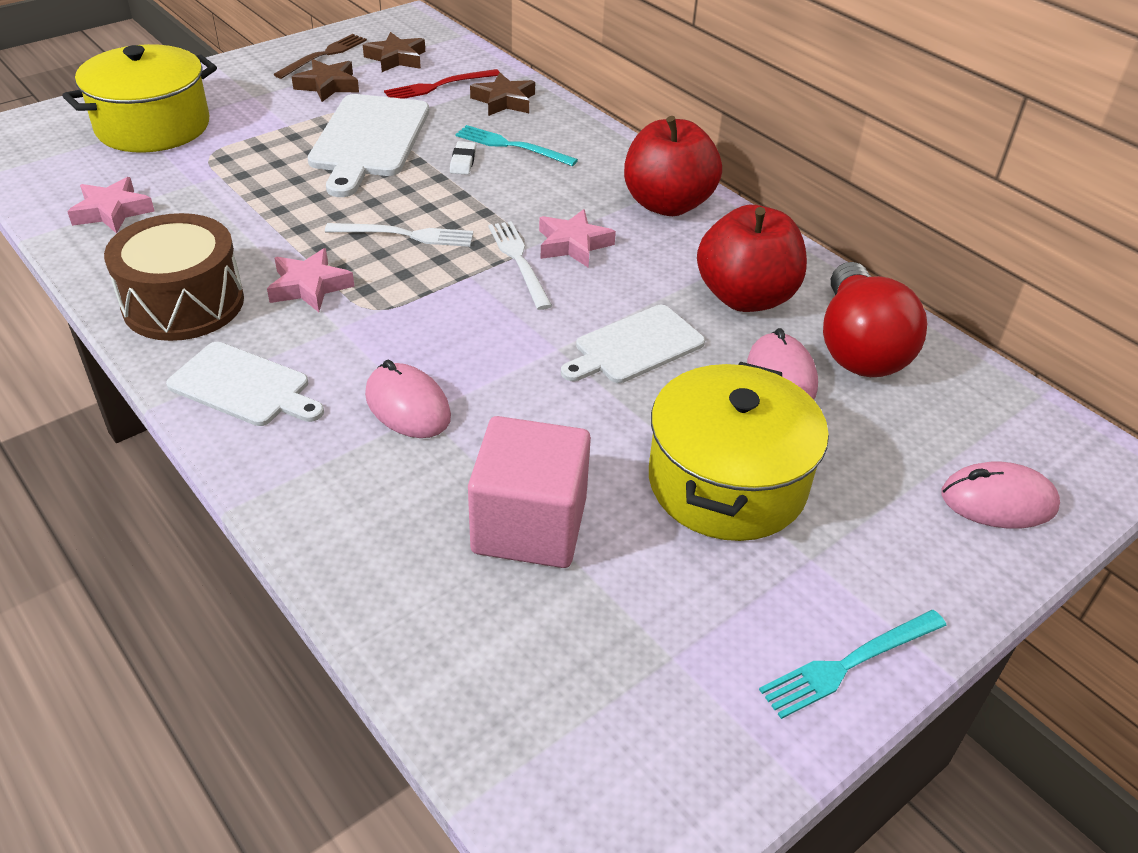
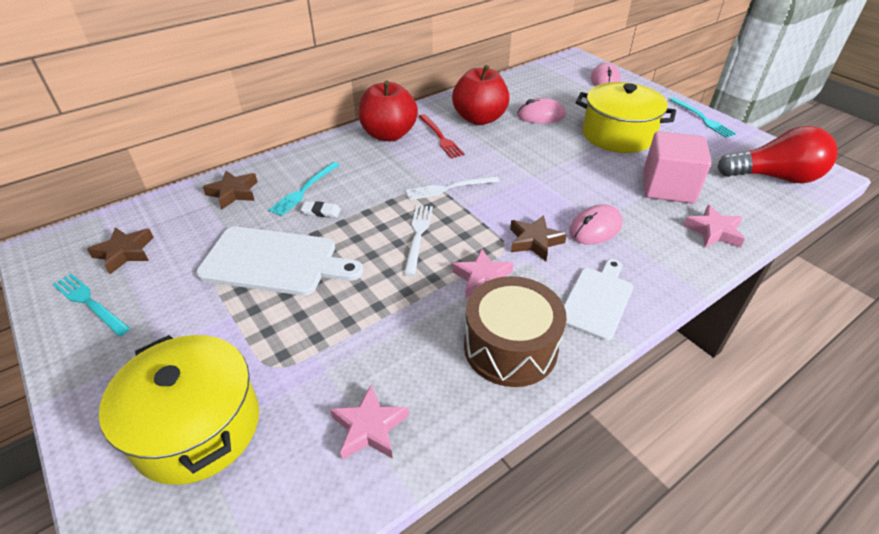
camera: 85 degrees left, 0 degrees up
(324, 55) = (89, 303): brown fork -> turquoise fork
(328, 86) = (160, 294): brown star -> brown star (534, 241)
(439, 86) = (193, 226): red fork -> red fork (440, 137)
(573, 244) = (430, 168): pink star -> pink star (713, 231)
(635, 346) = (526, 152): white cutting board -> none
(858, 347) = (515, 95): red light bulb -> red light bulb (774, 177)

